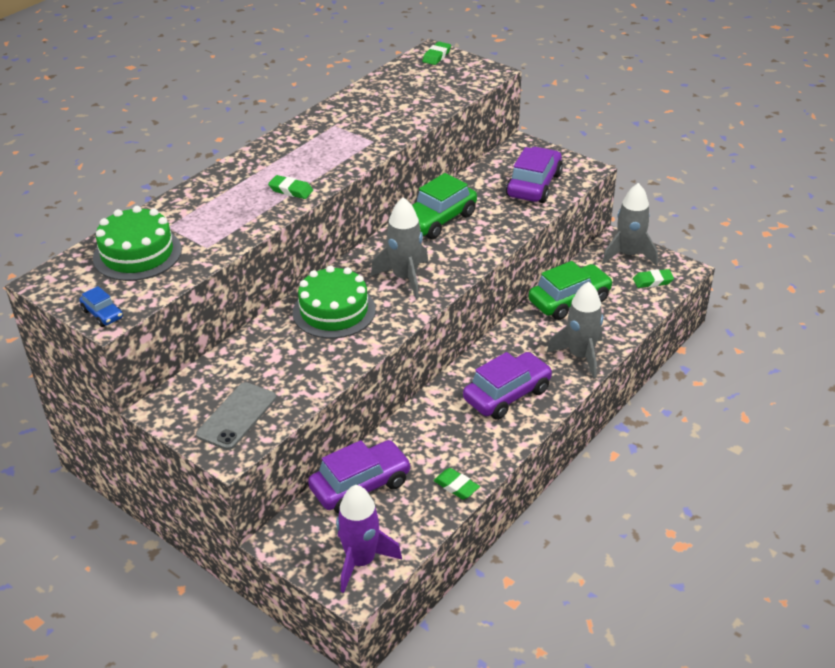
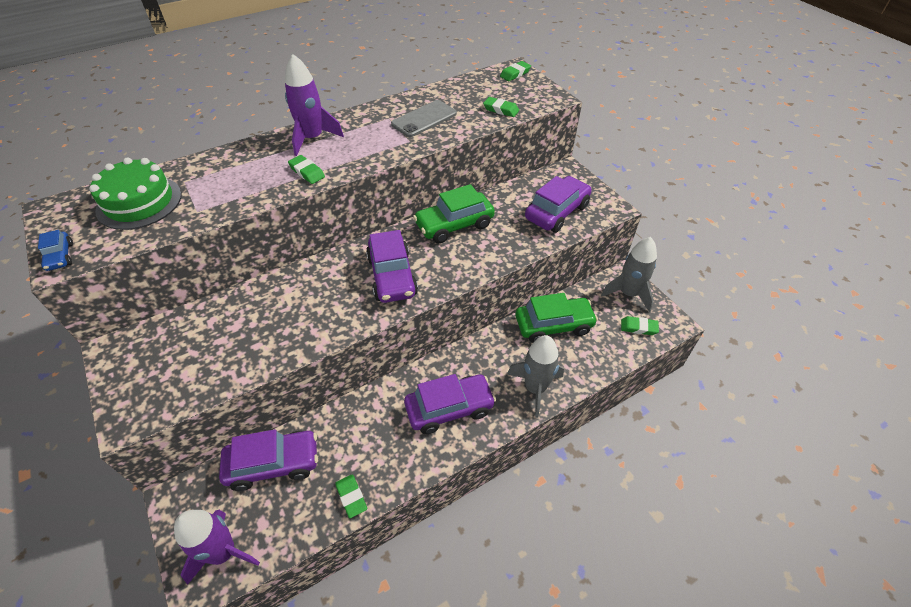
camera: 20 degrees right, 10 degrees up
(237, 416) = (161, 380): grey phone -> grey phone (424, 119)
(270, 160) = (312, 138): none -> purple rocket
(334, 311) = (313, 293): green cake -> none
(405, 278) = (392, 276): grey rocket -> purple car
(445, 94) = (501, 110): none -> green eraser

